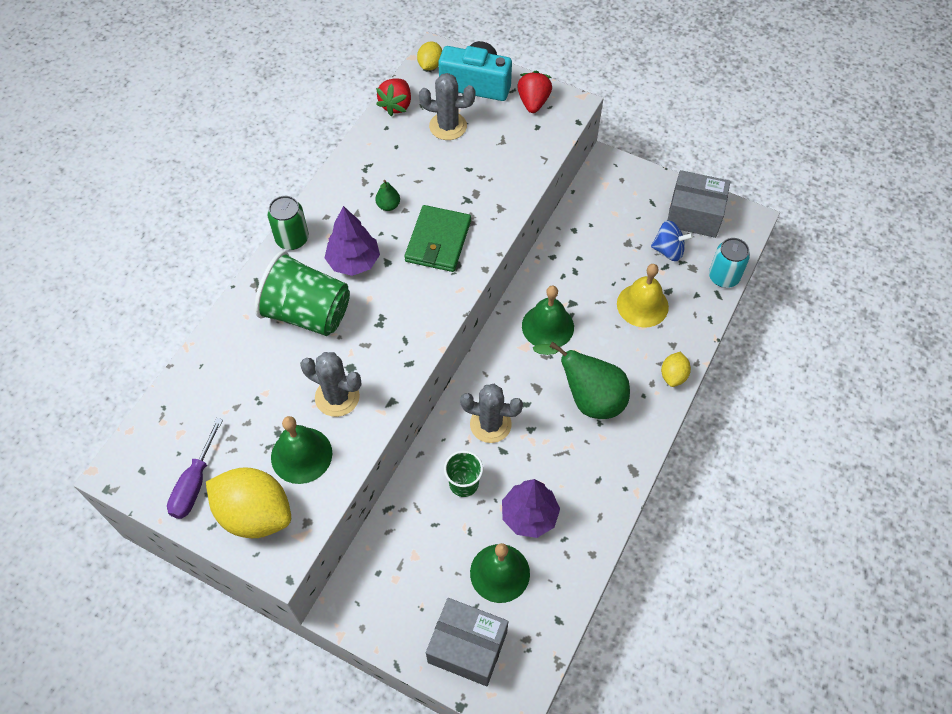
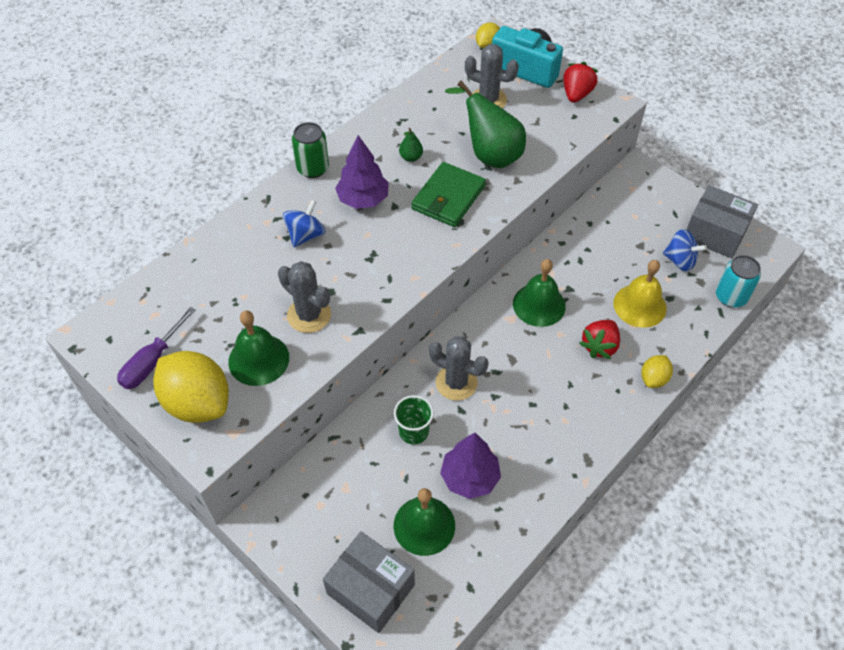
camera: 15 degrees right, 5 degrees down
(307, 313) = (306, 235): green cup -> blue spinning top
(396, 105) = (445, 74): red strawberry -> red strawberry (599, 346)
(588, 398) = (561, 380): green pear -> green pear (490, 154)

